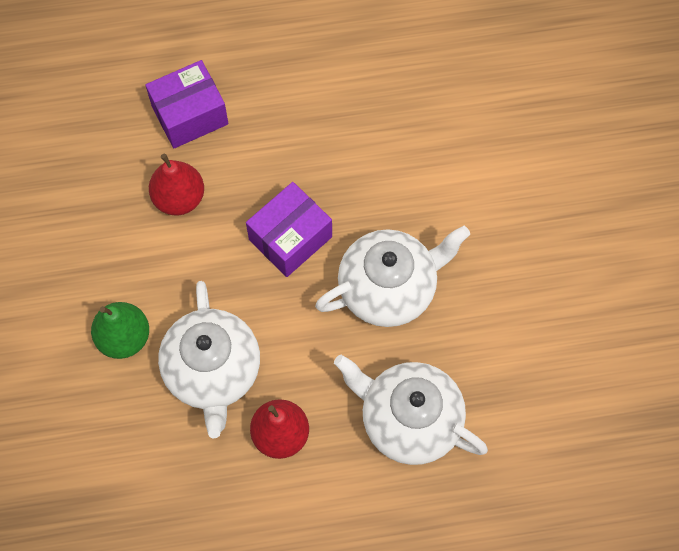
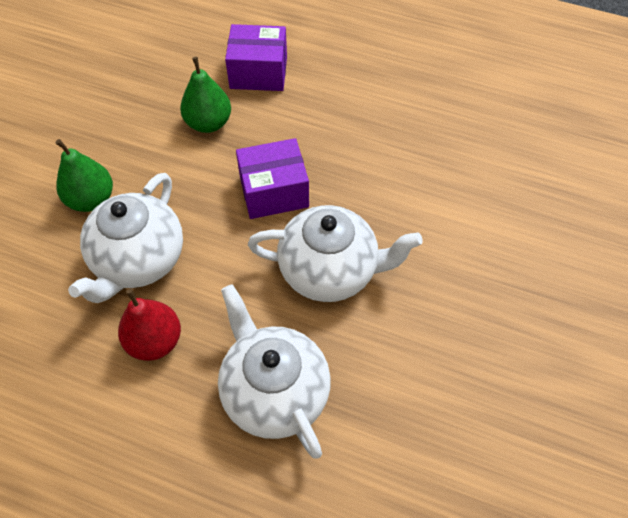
camera: 30 degrees right, 10 degrees down
(179, 198) = (208, 123): red pear -> green pear

